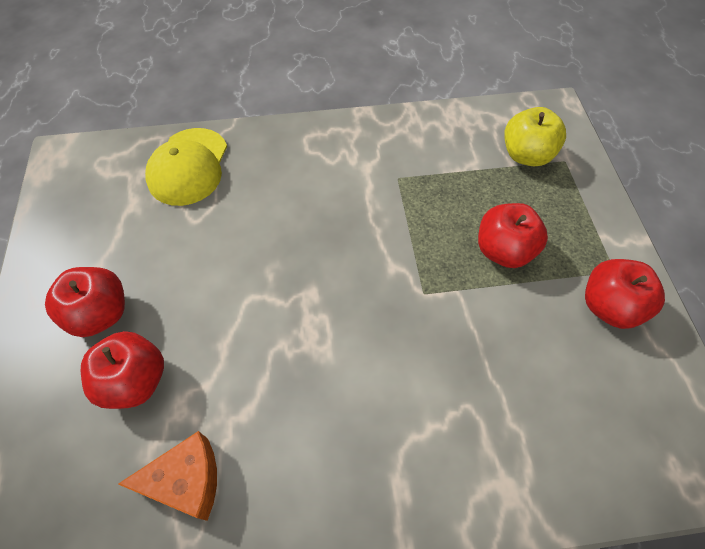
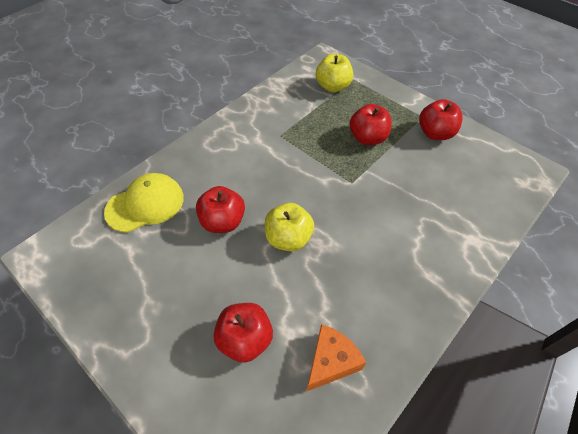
camera: 40 degrees left, 5 degrees down
(100, 314) = (181, 323): red apple -> red apple (223, 222)
(188, 167) = (145, 204): yellow cap -> yellow cap turned 90 degrees counterclockwise
(284, 306) = (288, 238): none -> yellow apple

